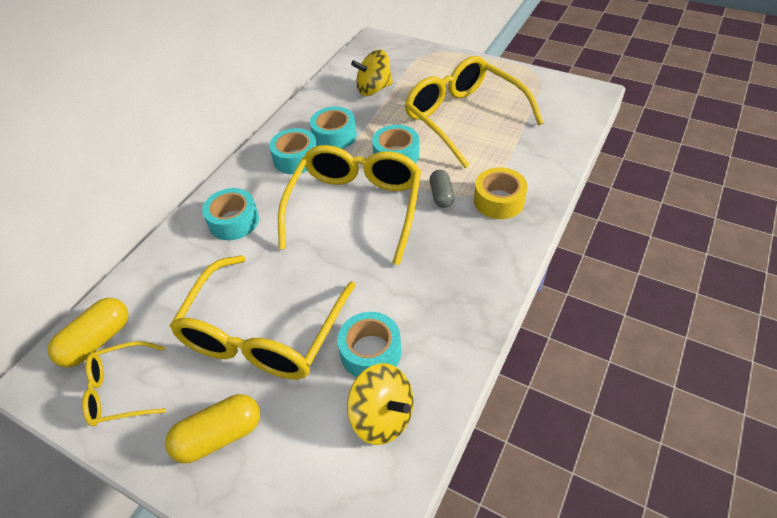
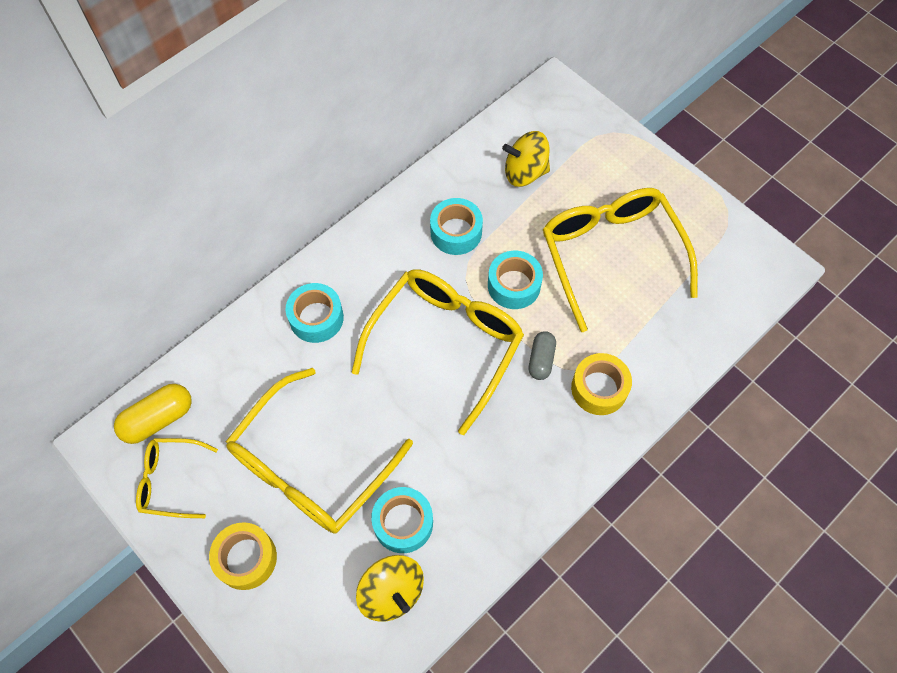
camera: 15 degrees right, 15 degrees up
(219, 436) = (246, 558): yellow capsule -> yellow tape
(296, 158) = (404, 252): turquoise tape -> none

